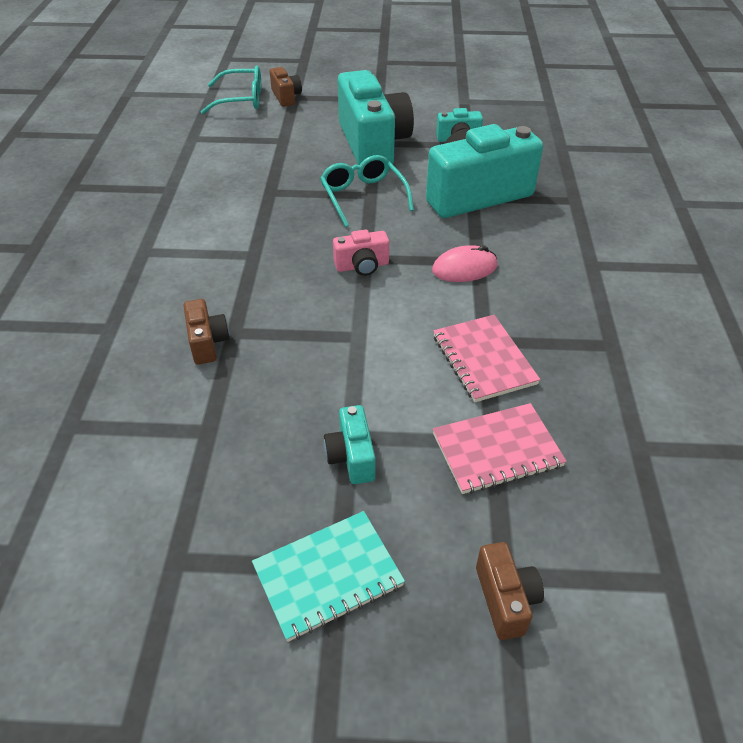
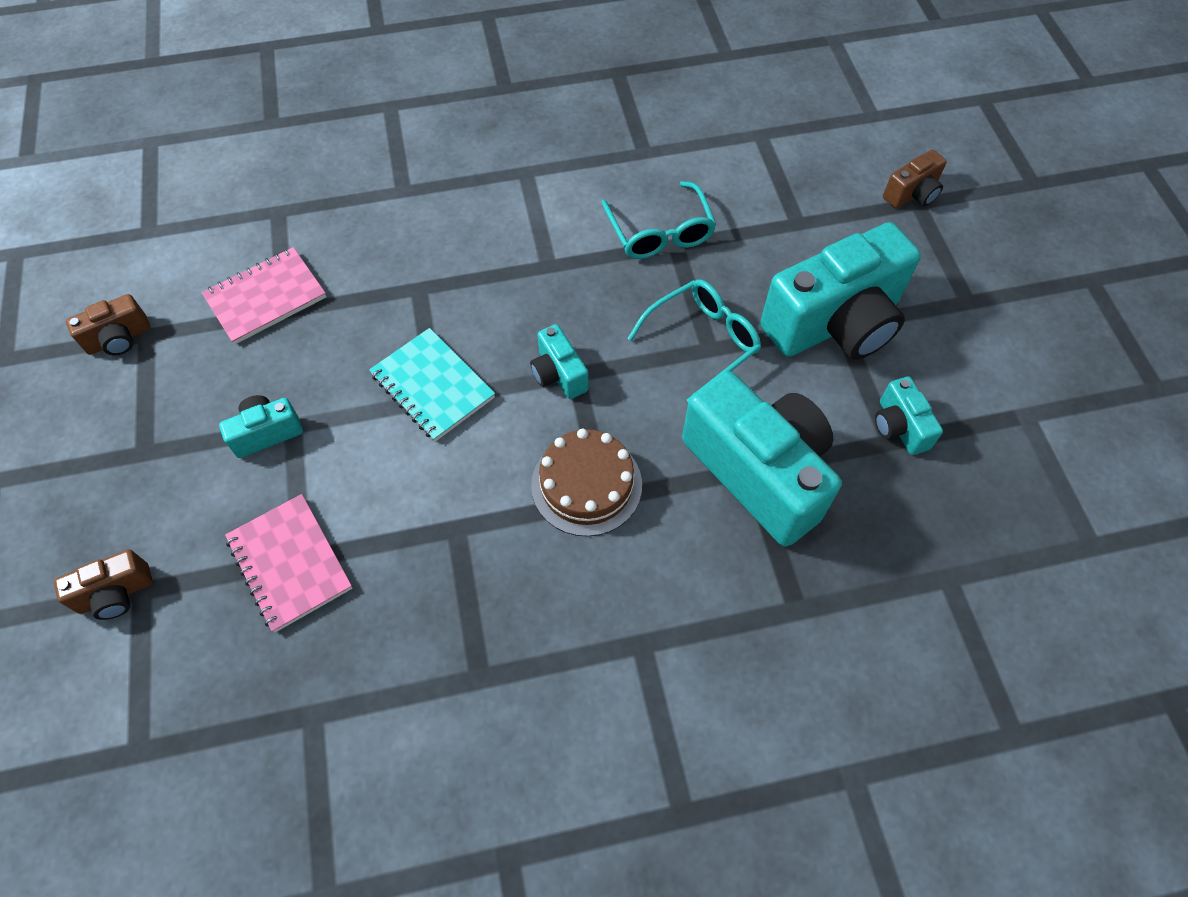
camera: 75 degrees right, 15 degrees up
(207, 342) = (399, 272): brown camera -> brown camera (119, 339)
(241, 99) = (879, 150): turquoise glasses -> turquoise glasses (660, 233)
(328, 576) = (135, 447): turquoise notebook -> turquoise notebook (432, 386)
(362, 266) = (558, 374): pink camera -> turquoise camera
(464, 268) = (586, 484): pink mouse -> brown cake
(483, 360) = (423, 531): pink notebook -> pink notebook (266, 297)

